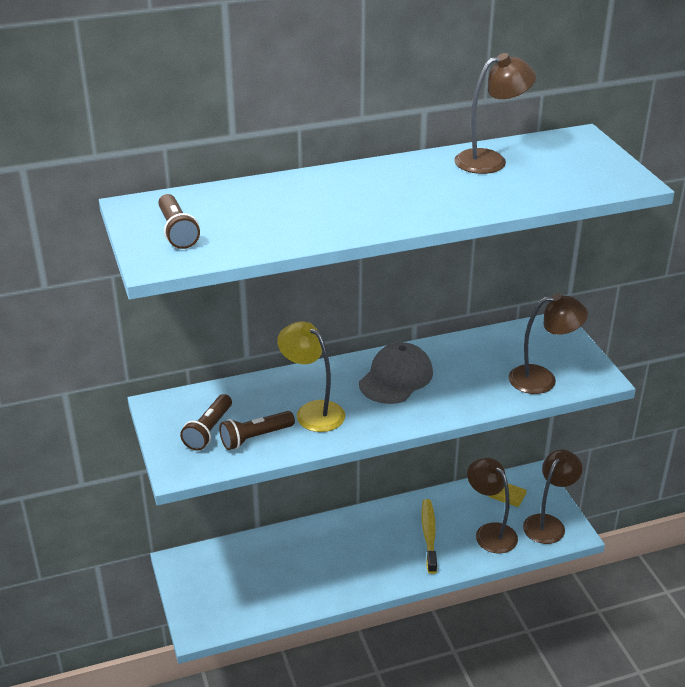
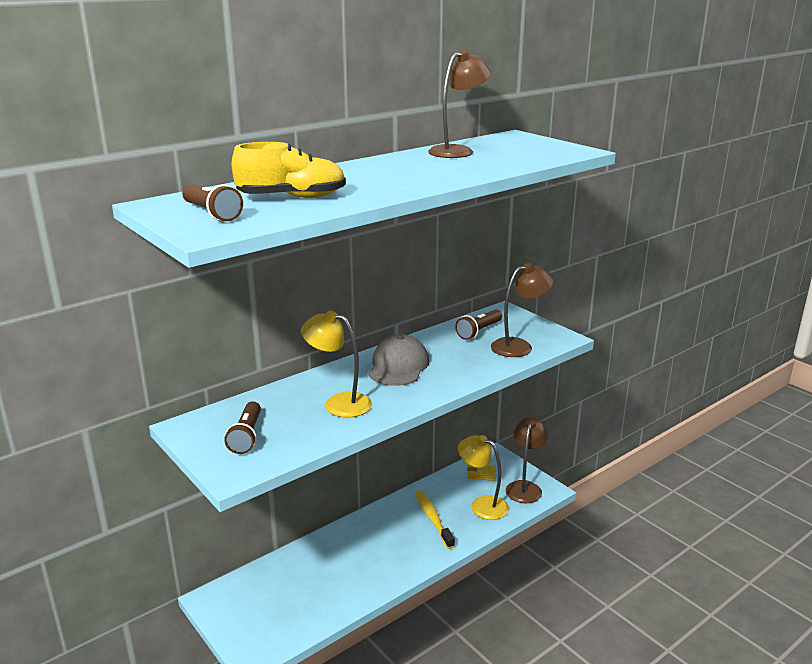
camera: 20 degrees left, 10 degrees down
(255, 437) = (296, 433): brown flashlight -> brown flashlight (479, 331)
(264, 218) = (292, 198): none -> yellow shoe
(490, 532) = (482, 505): brown lamp -> yellow lamp

